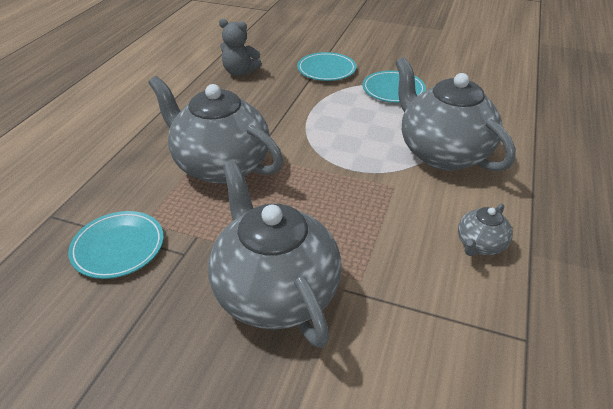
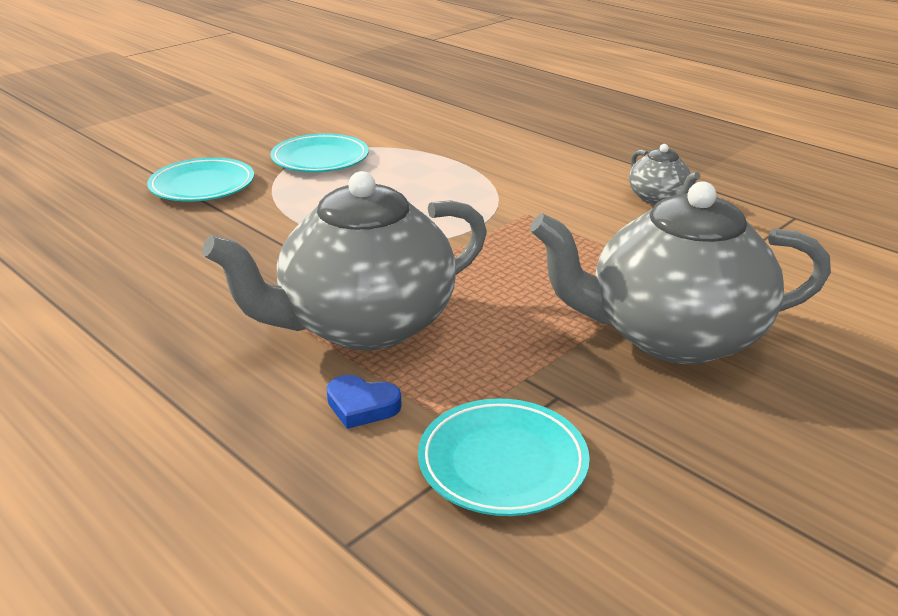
camera: 65 degrees left, 10 degrees down
(150, 187) = (362, 406): none -> blue heart
(240, 72) = (98, 253): grey teddy bear -> none
(442, 152) = (487, 170): grey teapot -> none

